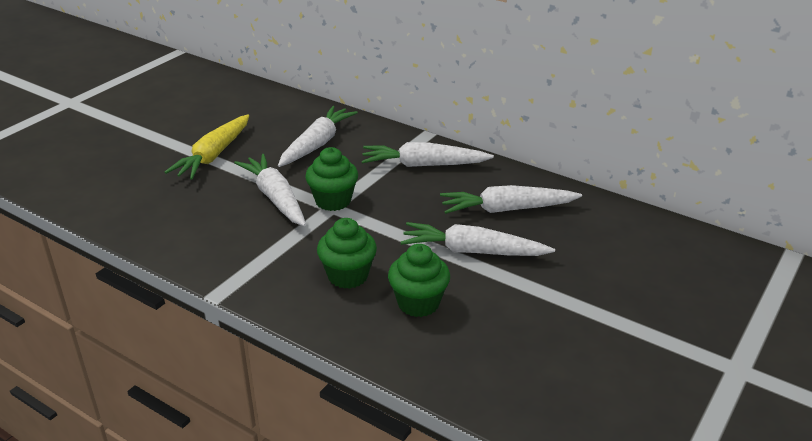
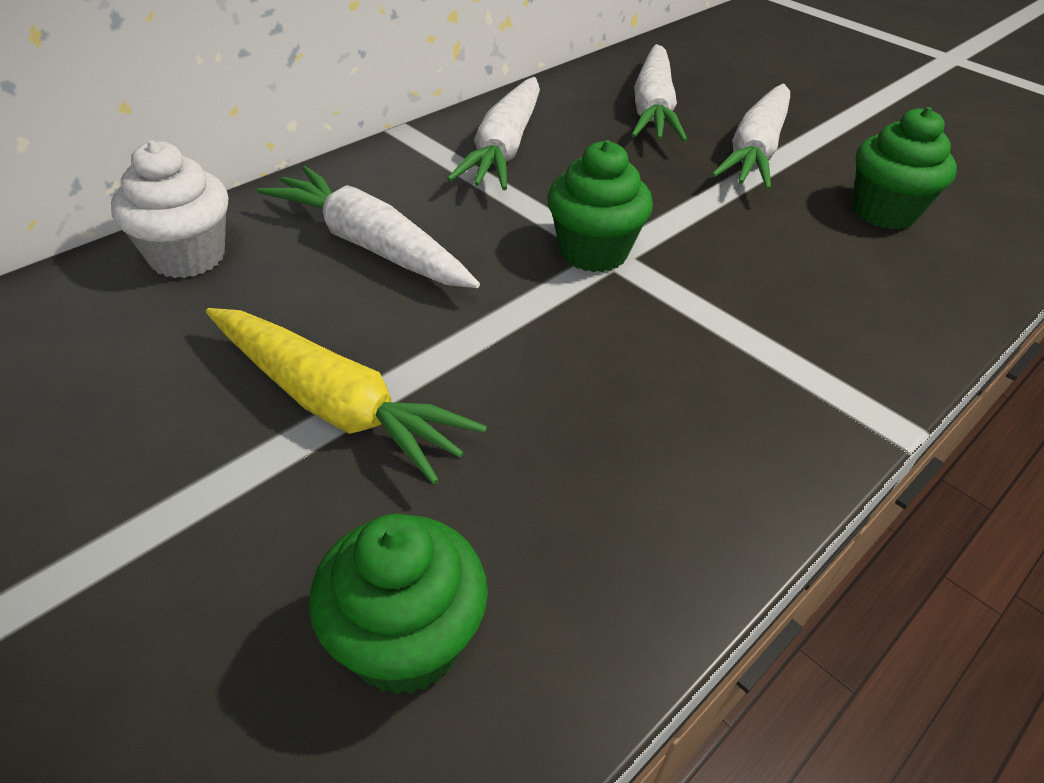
camera: 80 degrees left, 10 degrees up
(275, 198) = (565, 320): white carrot -> none
(295, 109) = (187, 256): none -> white cupcake
(348, 276) = (824, 264): green cupcake -> green cupcake (405, 641)

